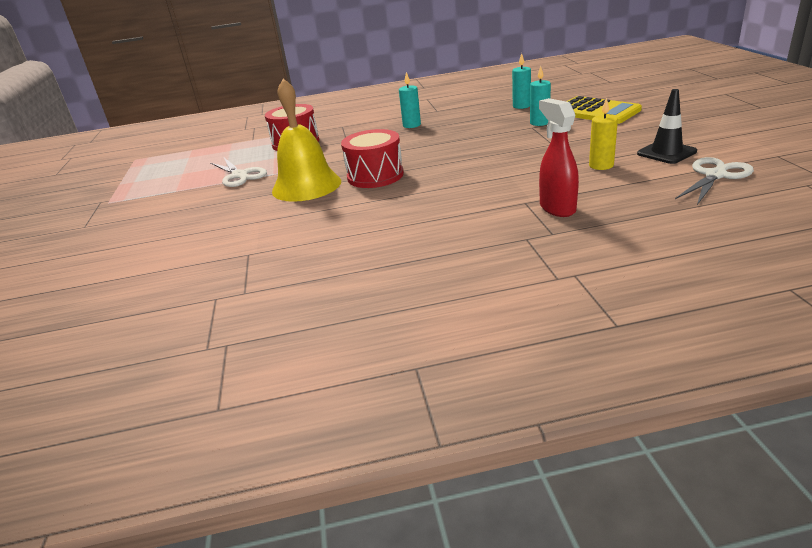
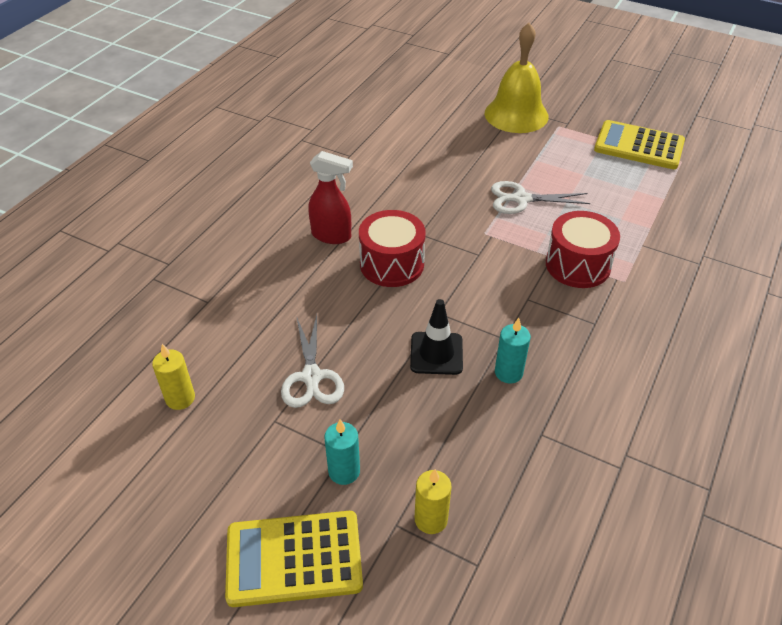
camera: 125 degrees right, 15 degrees up
(122, 173) = (639, 146): none -> yellow calculator
(306, 186) = (432, 221): yellow bell -> yellow bell (516, 114)
(521, 106) = (431, 519): turquoise candle -> yellow candle
(557, 208) = (172, 308): red spray bottle -> red spray bottle (332, 236)
(666, 153) = (122, 467): black traffic cone -> black traffic cone (436, 353)
(715, 175) = (48, 439): white scissors -> white scissors (311, 377)

